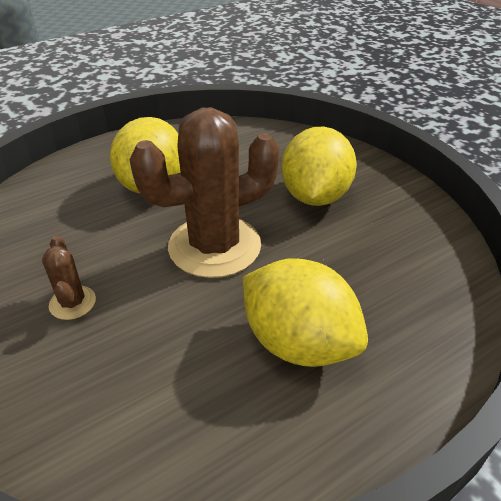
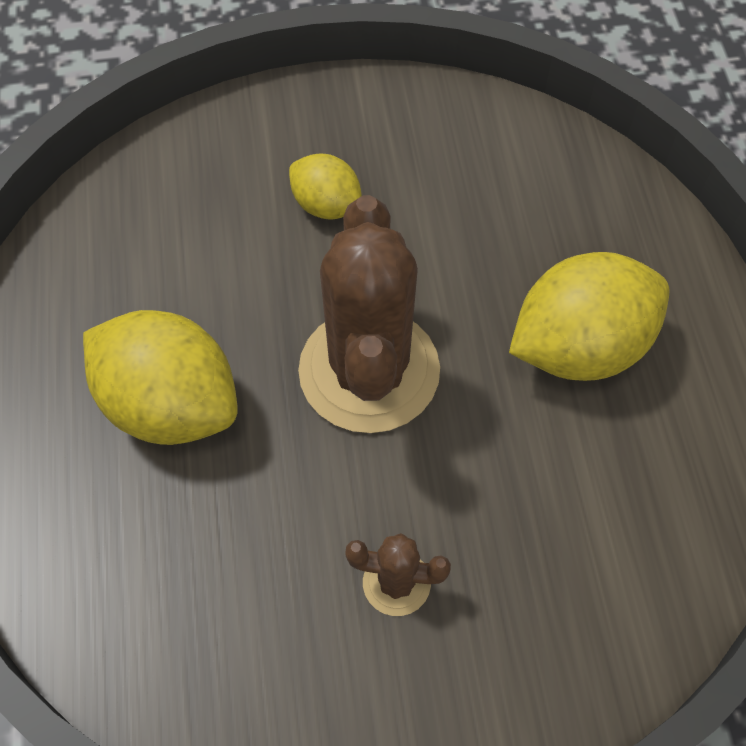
camera: 65 degrees left, 20 degrees up
(315, 196) = (326, 205): yellow lemon -> yellow lemon, size x0.55

